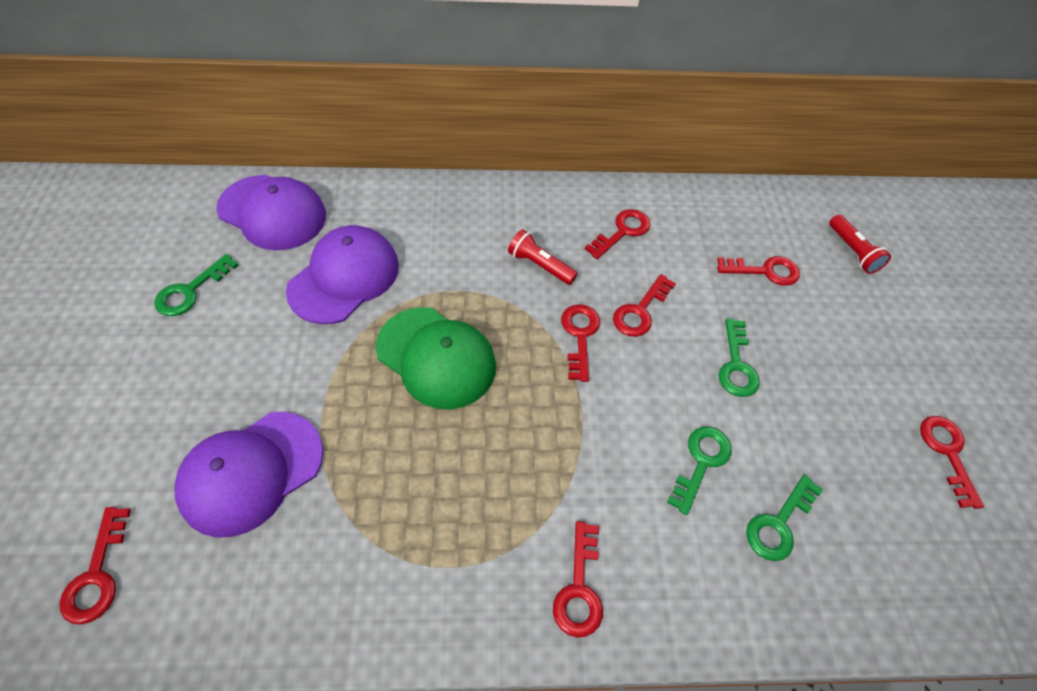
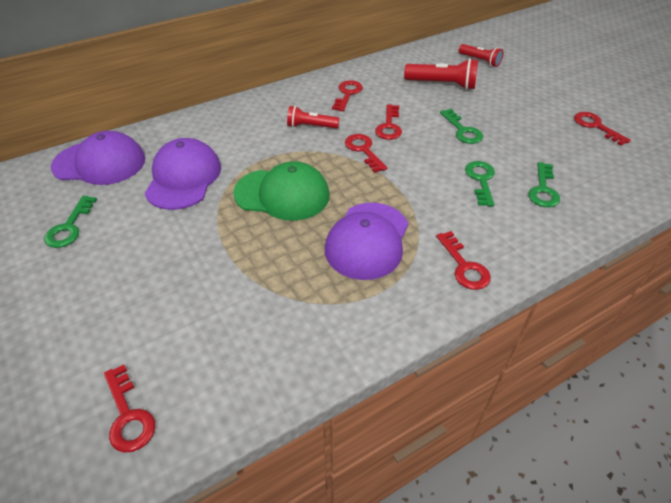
camera: 25 degrees left, 10 degrees down
(251, 472) = (202, 305): purple cap -> purple cap (367, 240)
(765, 271) = (442, 84): red key -> red flashlight

